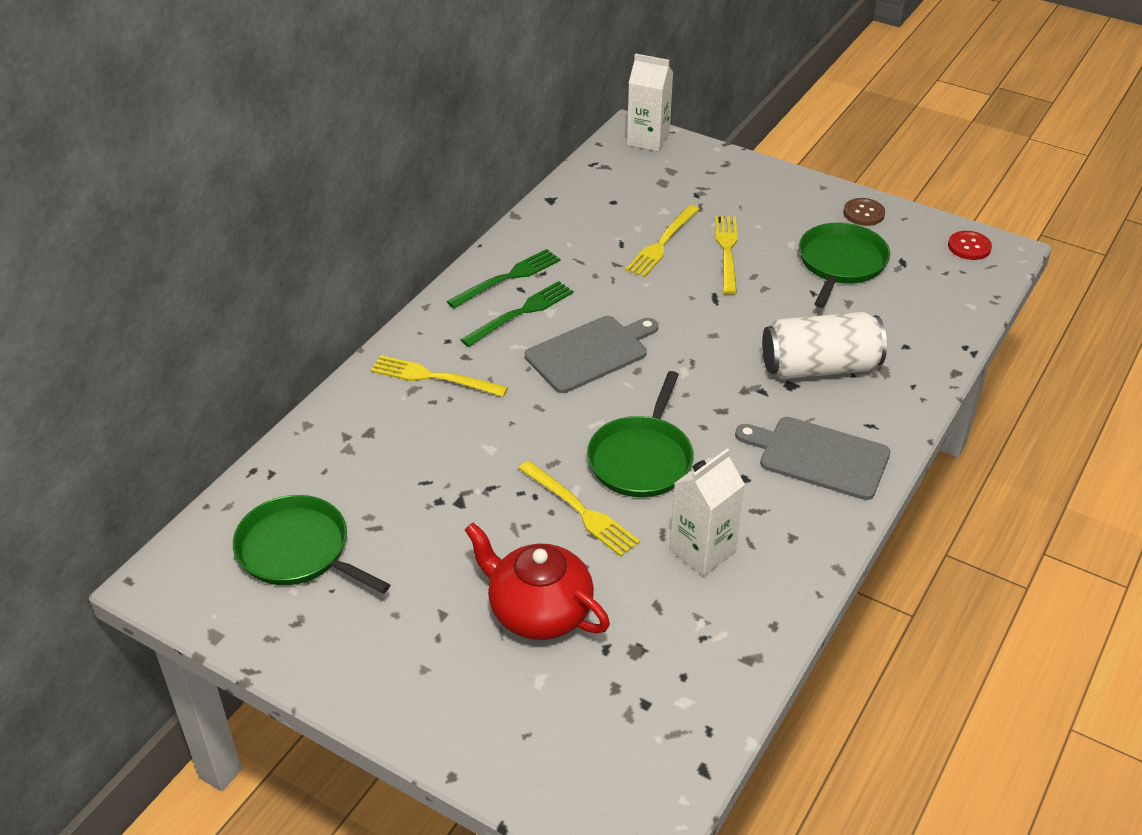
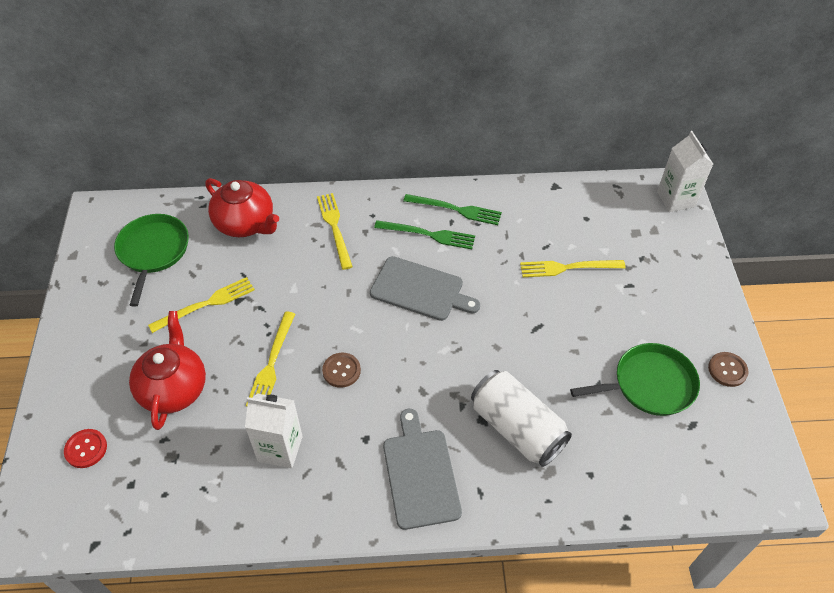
camera: 55 degrees right, 10 degrees up
(345, 447) = (245, 223): none -> red teapot
(642, 459) = (341, 371): green pan -> brown button
(727, 251) = (595, 308): yellow fork -> yellow fork (206, 304)
(969, 247) = (759, 464): red button -> red button (86, 449)

